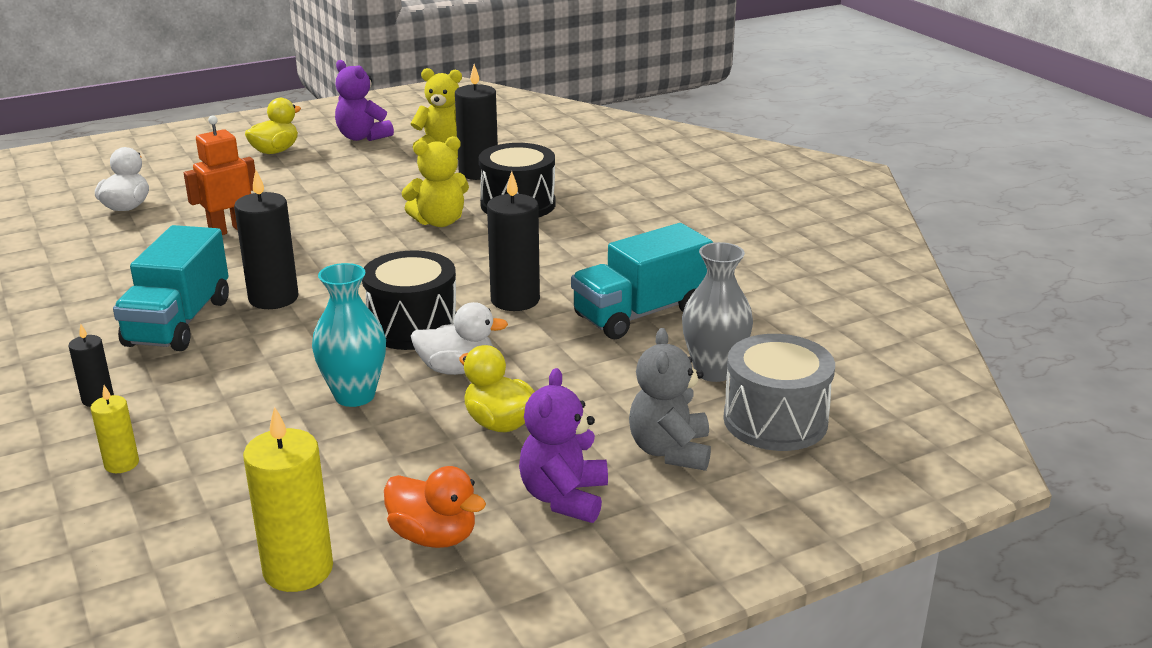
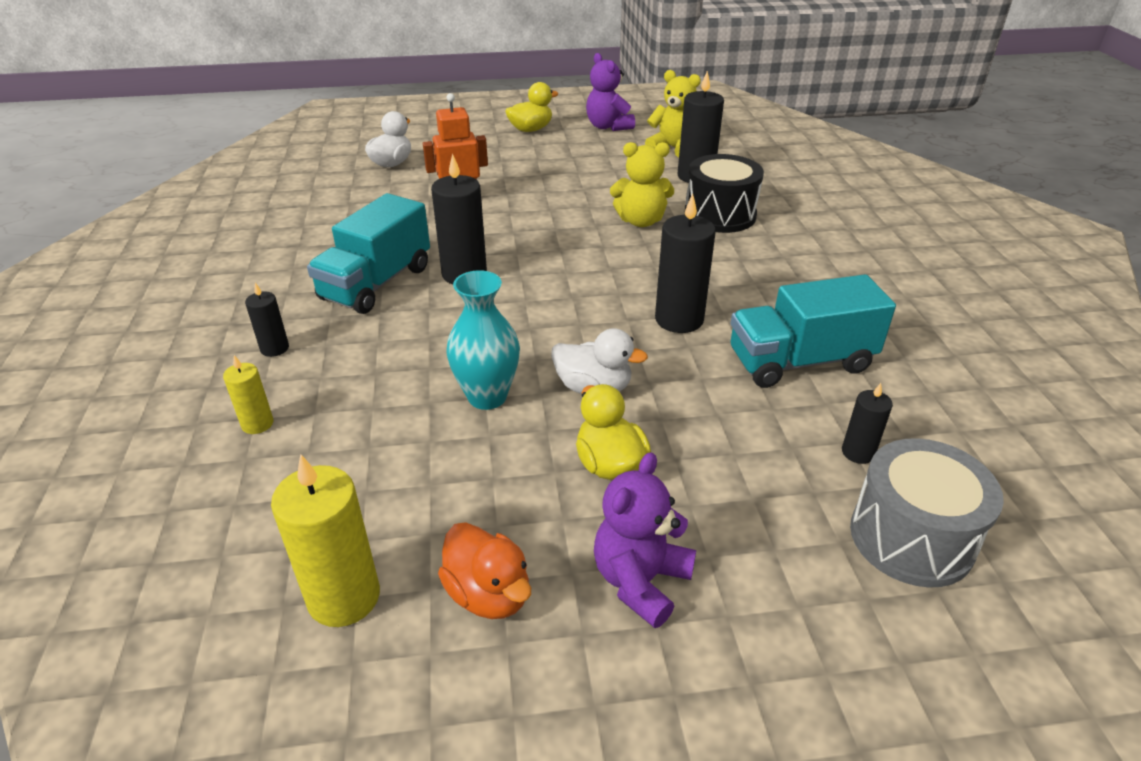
camera: 20 degrees right, 10 degrees up
(412, 326) = (572, 329): black drum -> none
(670, 451) = (777, 548): grey teddy bear -> none
(714, 371) = (858, 452): grey vase -> black candle

